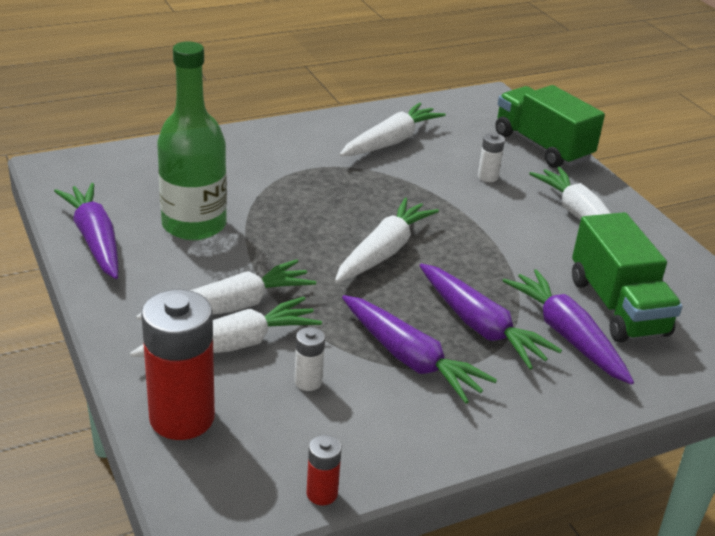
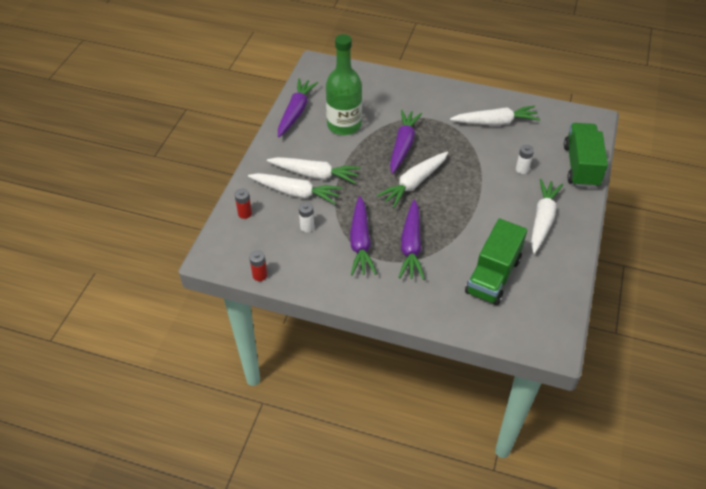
camera: 45 degrees right, 15 degrees up
(182, 418) = (245, 213): red battery -> red battery, size x0.46
(384, 251) = (414, 183): white carrot -> white carrot turned 150 degrees clockwise
(566, 335) = (447, 274): purple carrot -> purple carrot (403, 145)

